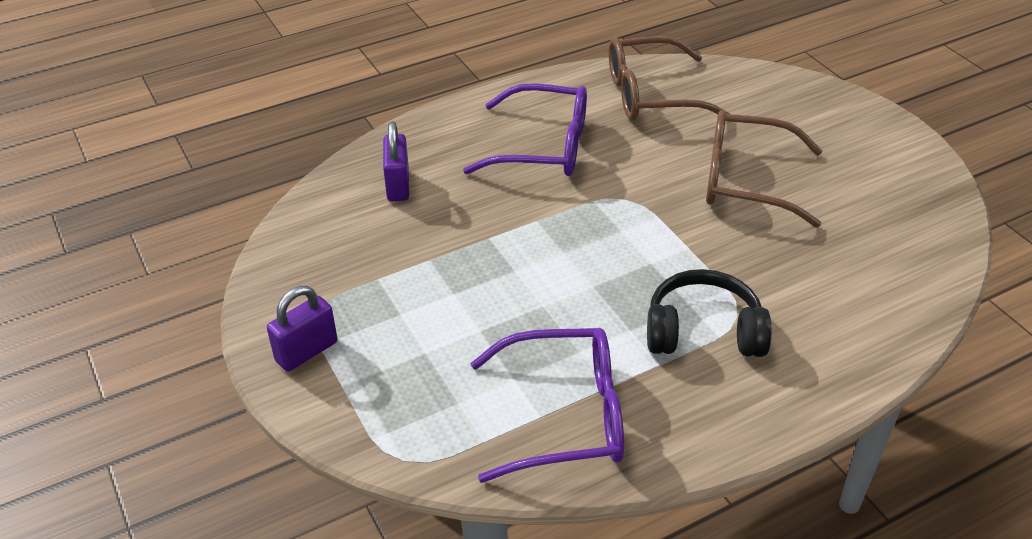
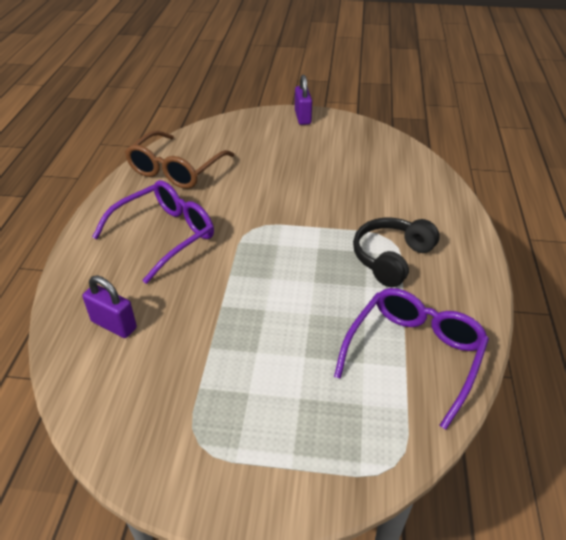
camera: 55 degrees left, 0 degrees up
(306, 351) = (234, 474): purple padlock -> purple padlock (302, 117)
(746, 181) = (289, 178): brown glasses -> none

